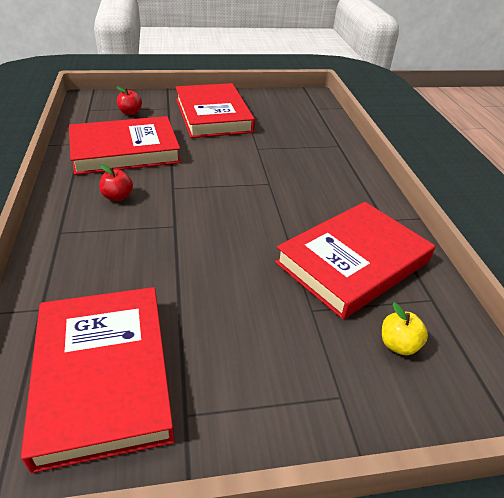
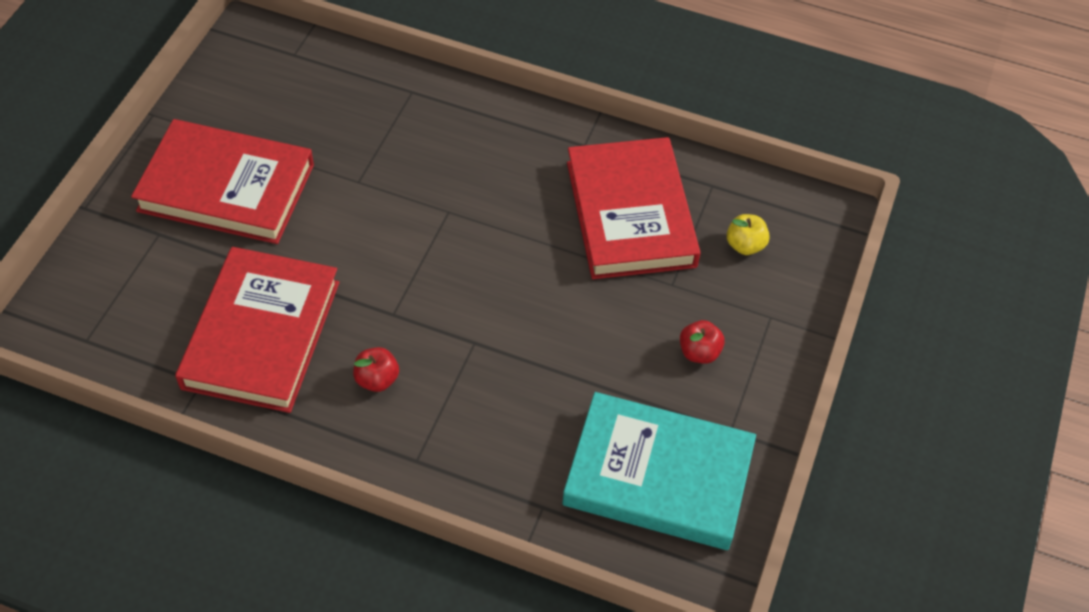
camera: 60 degrees left, 15 degrees up
(103, 375) = (658, 476): red book -> turquoise book
(130, 112) = (140, 288): red apple -> red apple (699, 352)

